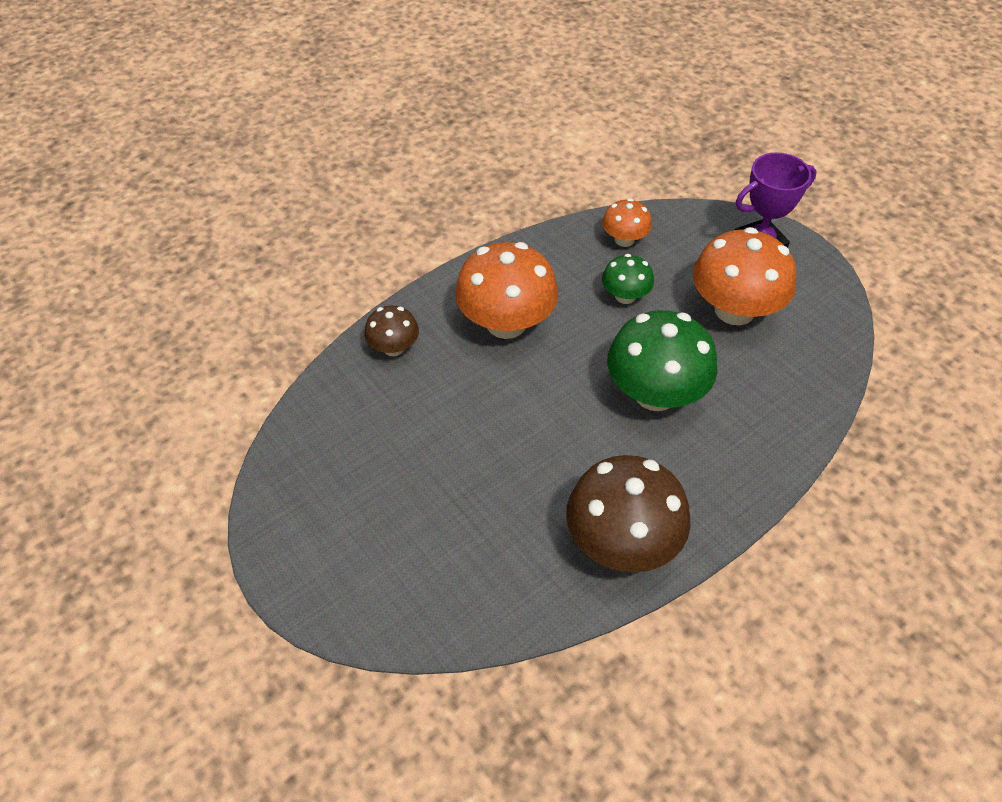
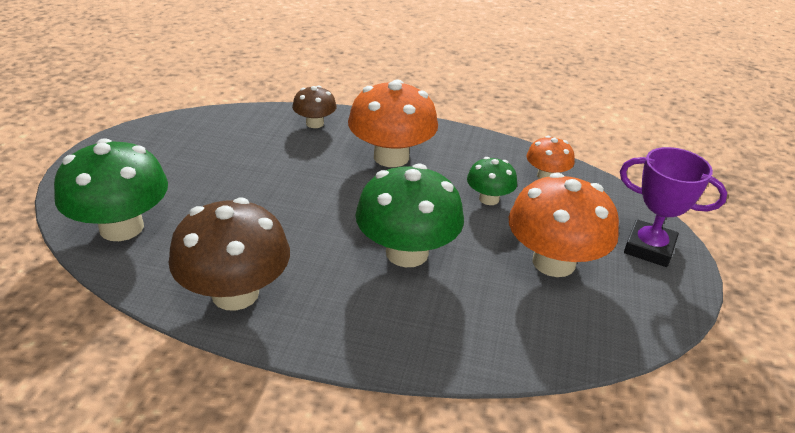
camera: 50 degrees right, 15 degrees down
(449, 593) = (121, 227): none -> green mushroom

